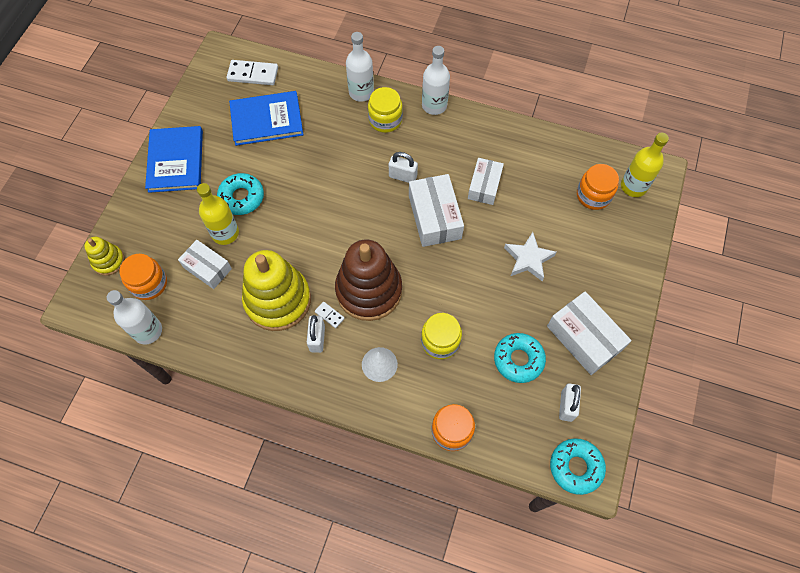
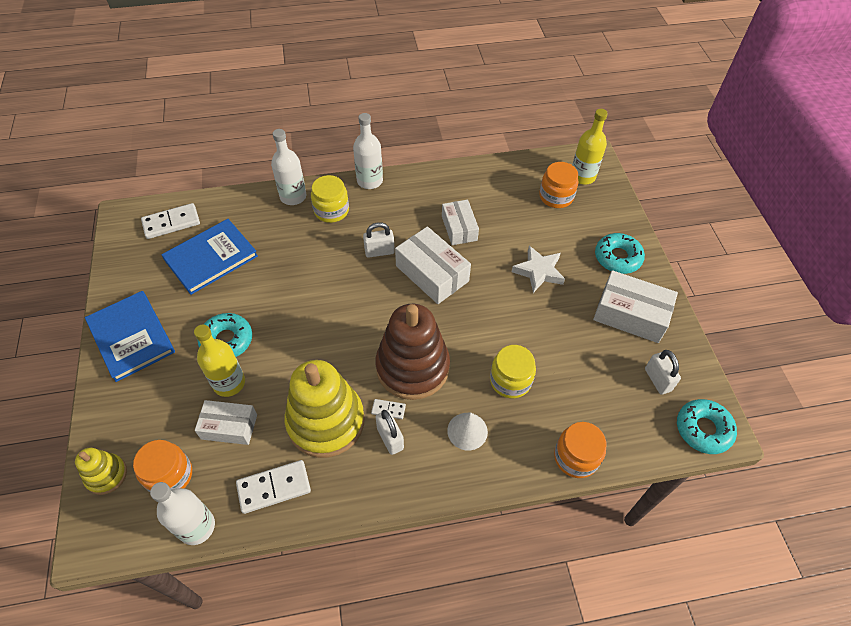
camera: 30 degrees left, 10 degrees down
(213, 331) = (274, 487): none -> white domino
(518, 360) = (589, 361): turquoise donut -> turquoise donut (617, 258)

